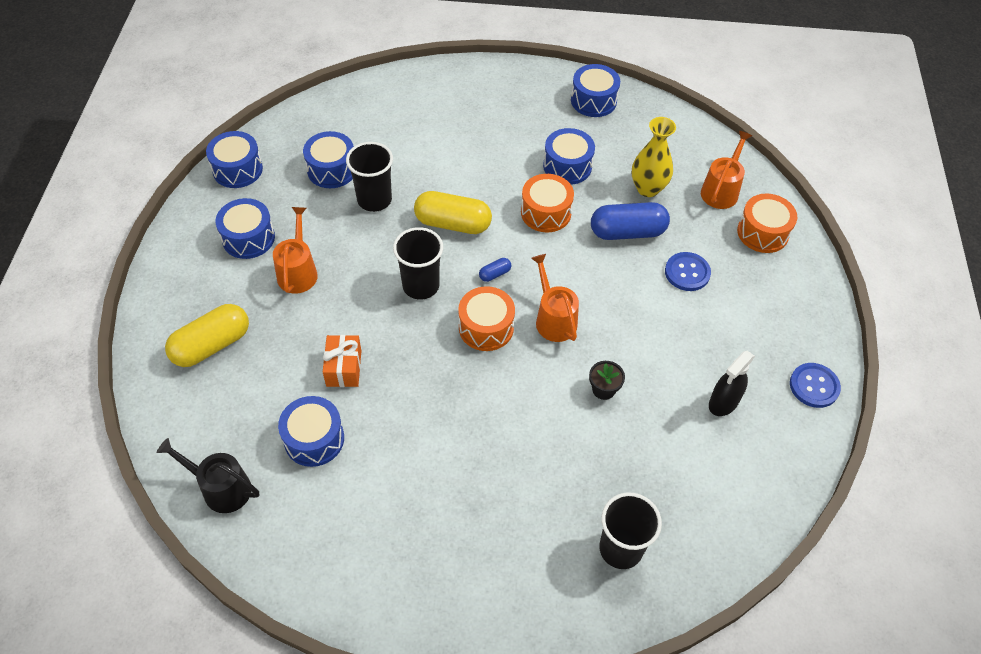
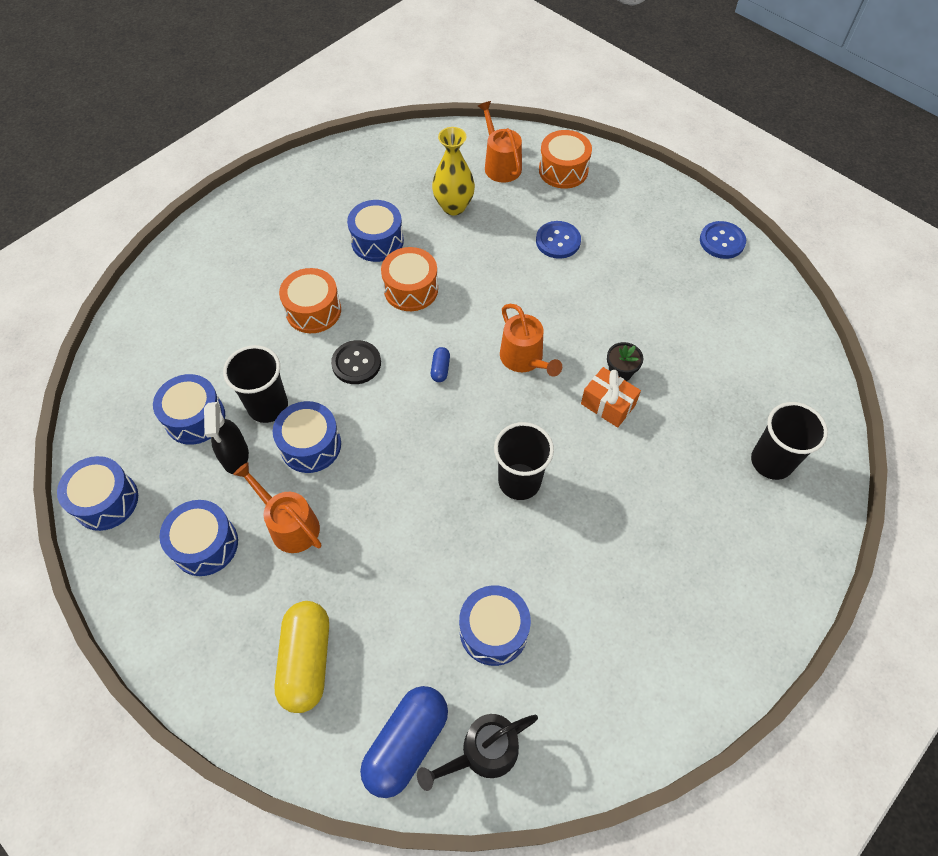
camera: 50 degrees left, 5 degrees up
(344, 368) = (436, 555): orange gift -> orange gift (608, 404)
(421, 286) = (401, 433): black cup -> black cup (519, 481)
(453, 223) = (356, 363): yellow capsule -> black button
(486, 327) = (490, 413): orange drum -> orange drum (313, 310)
(554, 319) = (524, 359): orange watering can -> orange watering can turned 135 degrees counterclockwise
(593, 100) = (326, 176): blue drum -> blue drum (310, 445)
(627, 232) = (483, 250): blue capsule -> blue capsule (406, 743)
(723, 402) = (693, 304): black spray bottle -> black spray bottle (235, 456)

